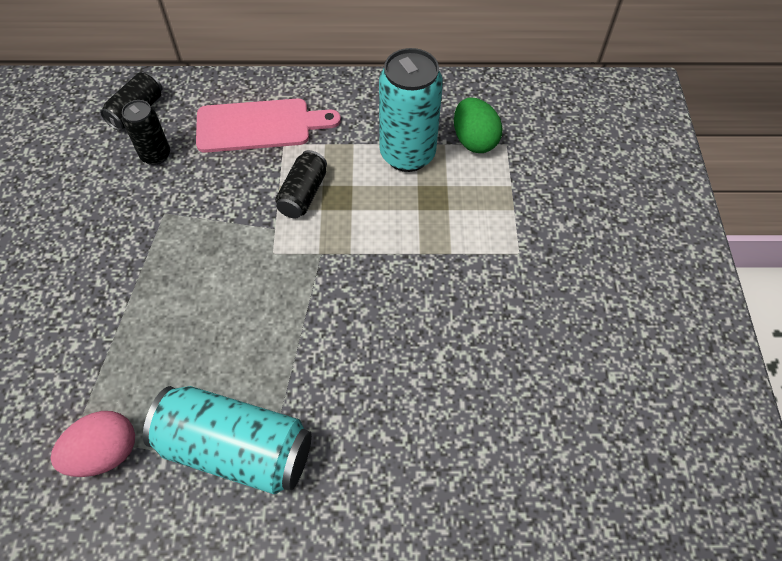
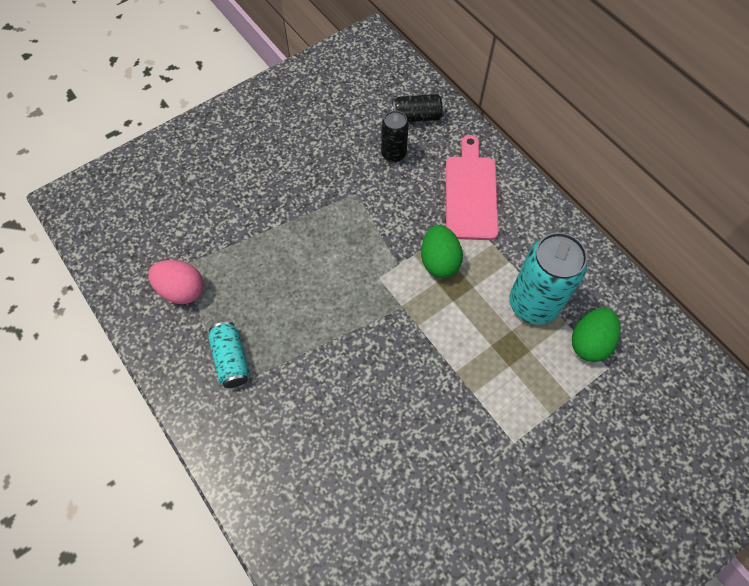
camera: 55 degrees right, 5 degrees up
(236, 449) = (231, 359): turquoise can -> turquoise can, size x0.55
(259, 125) = (470, 193): pink cutting board -> pink cutting board turned 135 degrees counterclockwise
(303, 194) = (439, 261): black can -> green egg

